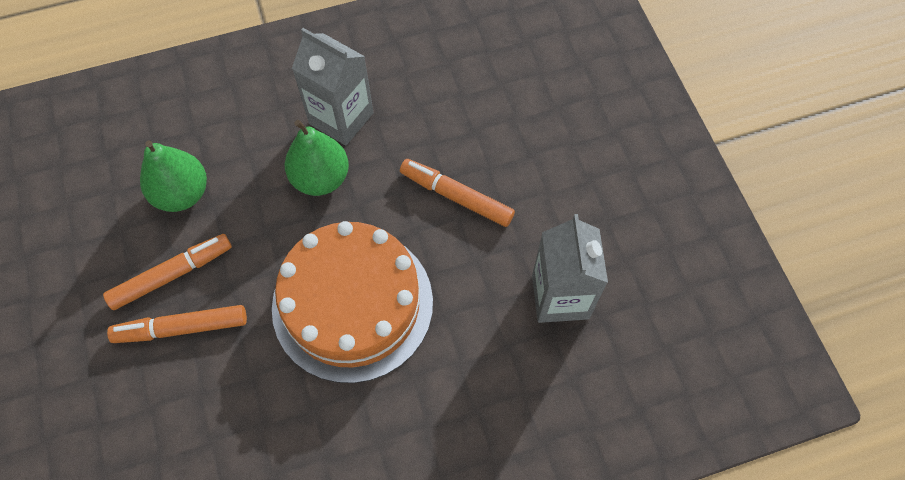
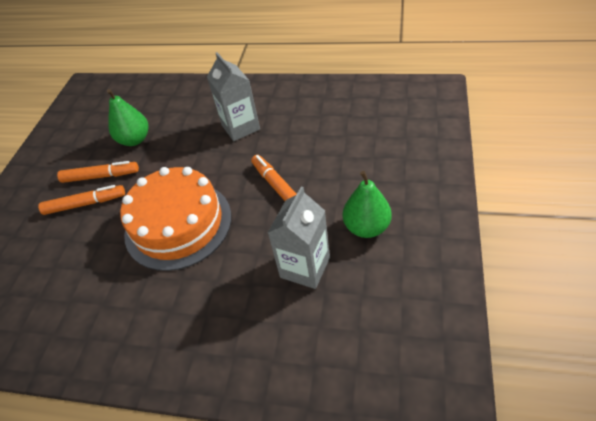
camera: 35 degrees right, 15 degrees down
(181, 328) = (85, 204): orange marker -> orange marker turned 150 degrees clockwise
(320, 178) = (208, 153): green pear -> green pear (366, 227)

